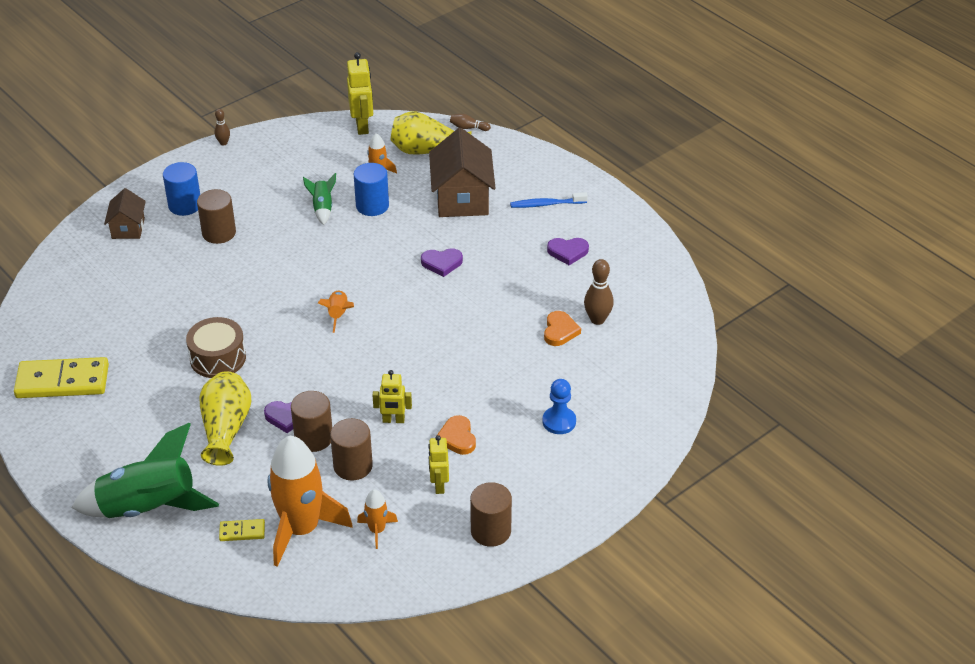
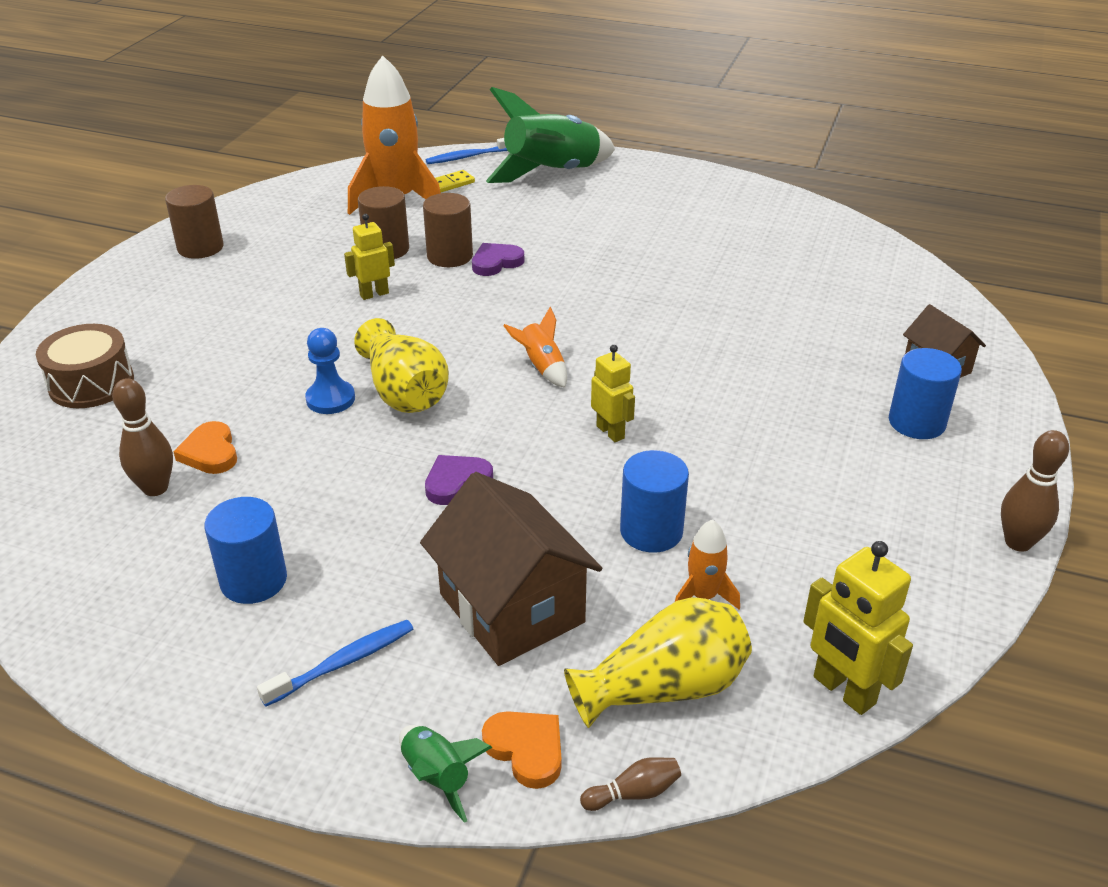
camera: 150 degrees right, 5 degrees down
(62, 381) = (760, 219): yellow domino -> none
(193, 568) = (468, 157): none -> blue toothbrush
(218, 358) = (633, 283): brown drum -> brown drum (91, 383)
(219, 233) = (818, 405): brown cylinder -> none
(223, 143) = (1018, 542): brown bowling pin -> brown bowling pin, size x1.68
(226, 429) = (549, 236): yellow vase -> yellow vase (404, 392)
(322, 208) = (722, 495): green rocket -> green rocket (437, 777)
(377, 530) = (320, 217): orange rocket -> none
(439, 485) = (280, 262): yellow robot -> yellow robot (610, 432)
(457, 438) = (286, 302): orange heart -> orange heart (526, 749)
(559, 421) = (164, 352): blue pawn -> blue pawn (330, 399)
(568, 252) = (253, 580): purple heart -> blue cylinder

